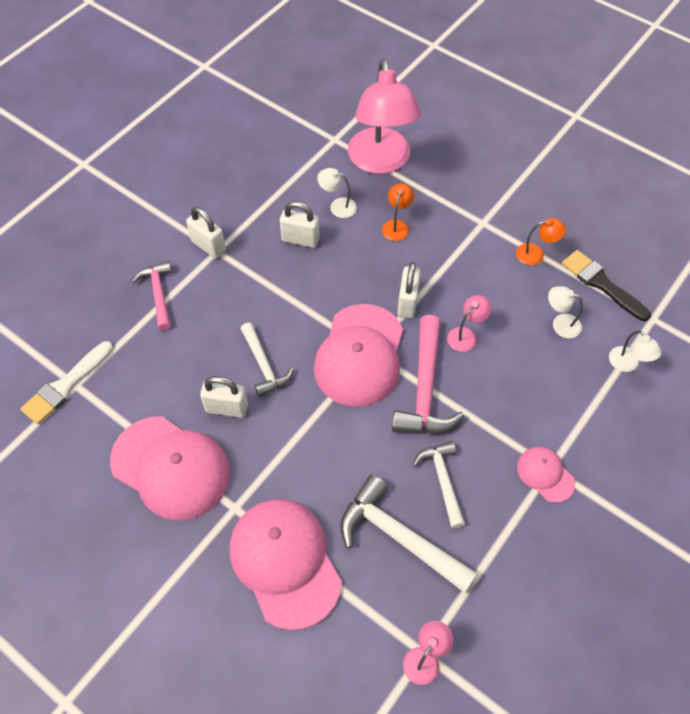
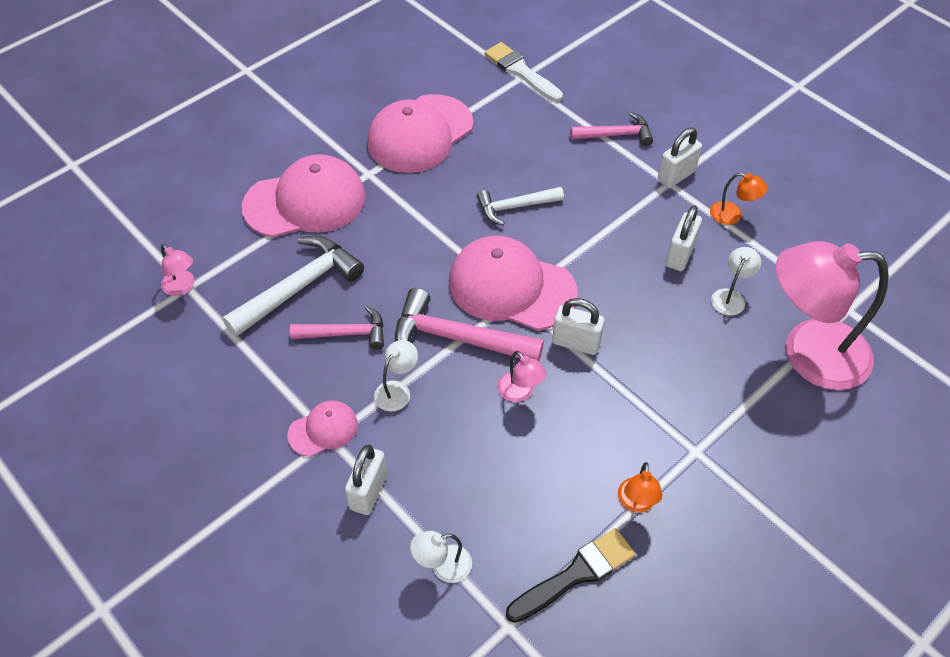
camera: 100 degrees right, 5 degrees down
(227, 408) = (471, 175): white padlock -> white padlock (368, 491)
(397, 225) = (696, 352): orange lamp -> orange lamp (732, 215)
(442, 481) = (345, 333): white hammer -> pink hammer
(560, 324) = (519, 502): white lamp -> white lamp (397, 390)

